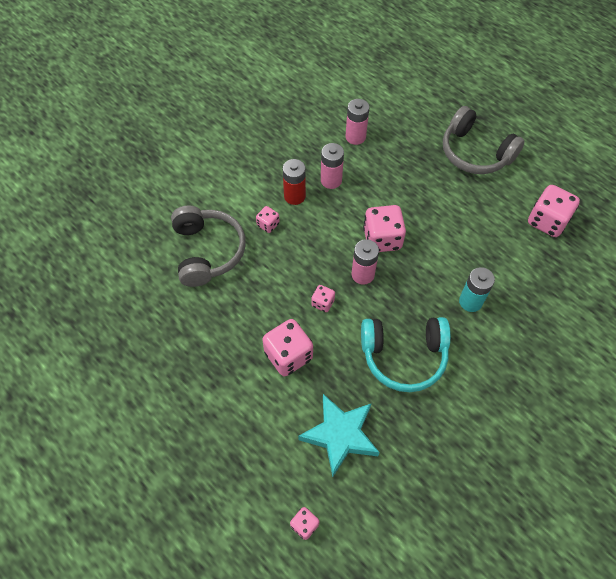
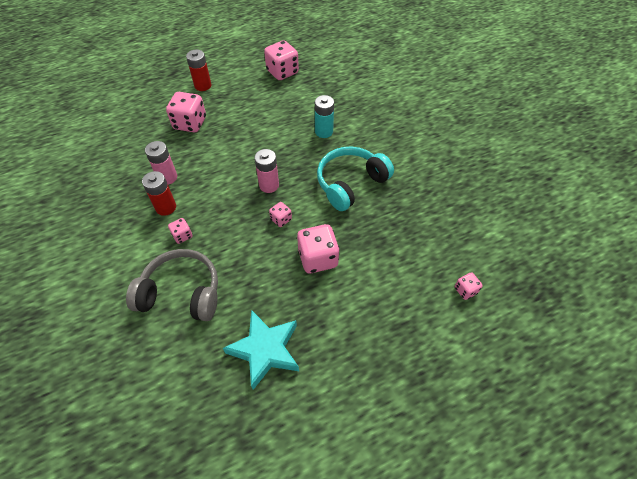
camera: 70 degrees left, 5 degrees down
(340, 435) = (400, 243): turquoise star -> turquoise star (265, 350)
(355, 137) = (136, 148): pink battery -> none
(382, 239) = (244, 163): pink dice -> pink dice (190, 123)
(404, 356) = (350, 183): turquoise headphones -> turquoise headphones turned 150 degrees counterclockwise
(475, 153) = (203, 85): grey headphones -> red battery

